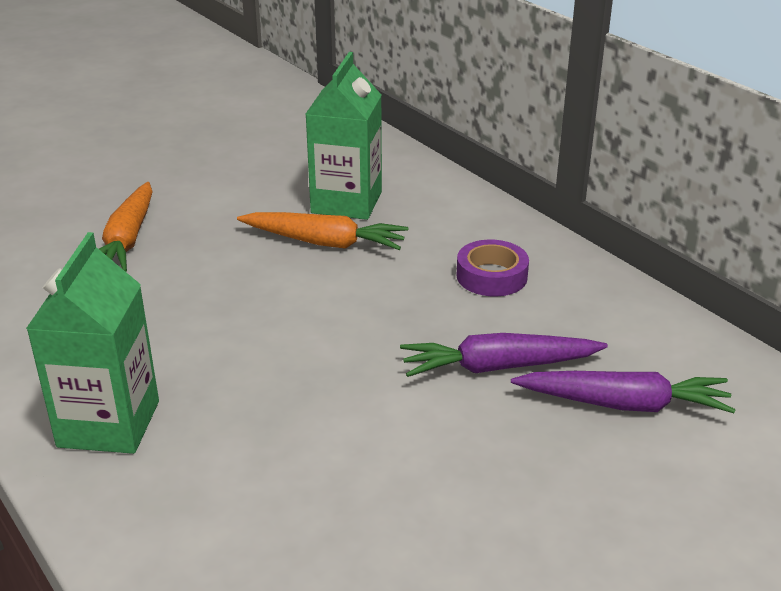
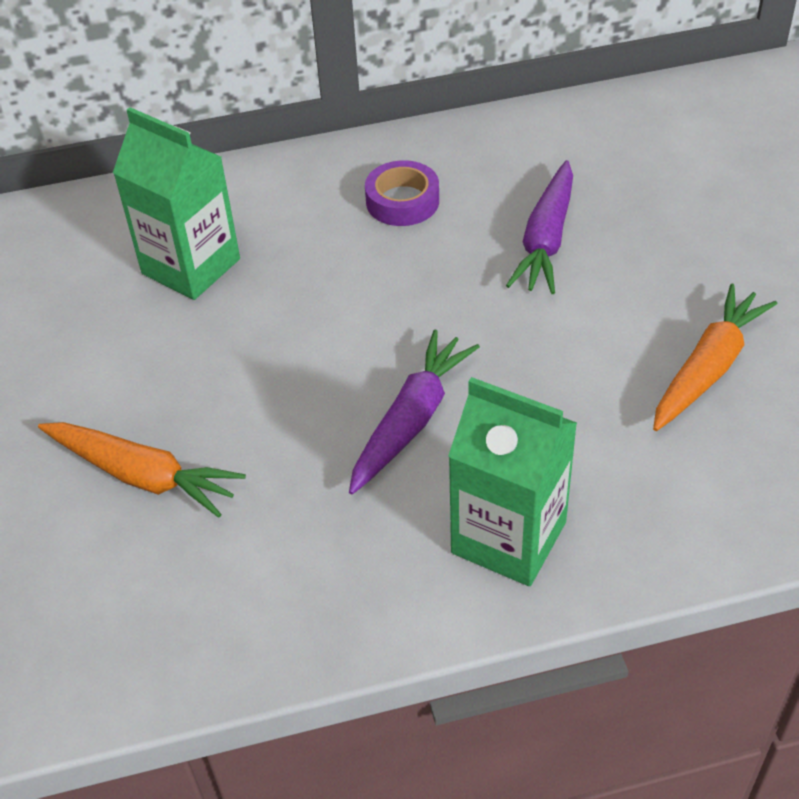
camera: 65 degrees left, 15 degrees up
(325, 242) = (265, 303): orange carrot -> orange carrot (708, 367)
(624, 404) = (628, 184): purple carrot -> purple carrot (411, 420)

